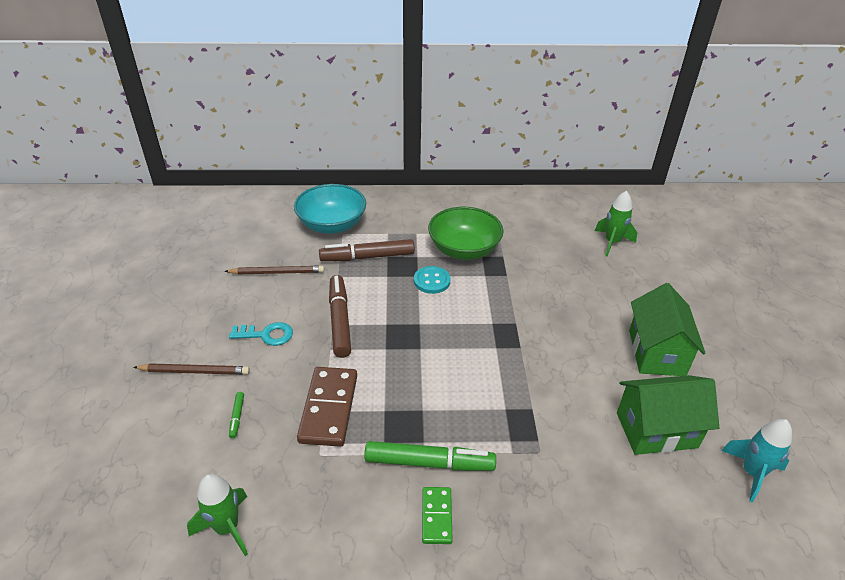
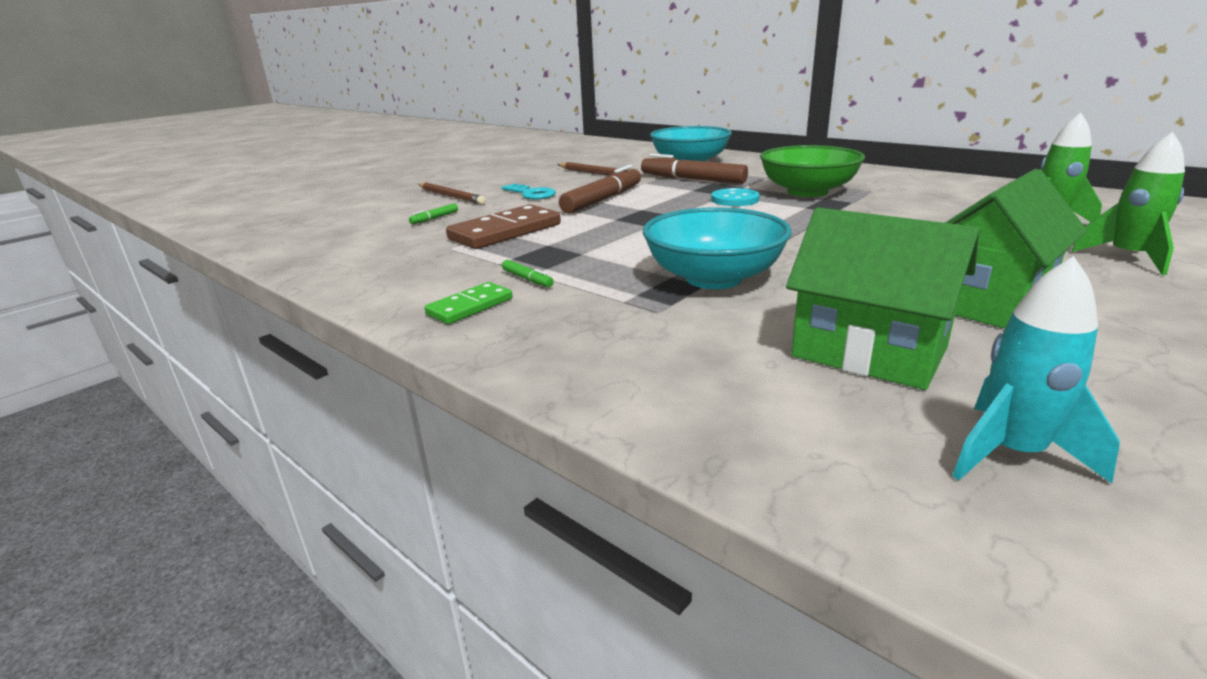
camera: 45 degrees right, 15 degrees down
(227, 528) = (323, 256): green rocket -> green rocket (1128, 258)
(429, 463) = (527, 279): green marker -> green marker, size x0.43
(528, 397) = (713, 278): none -> turquoise bowl

